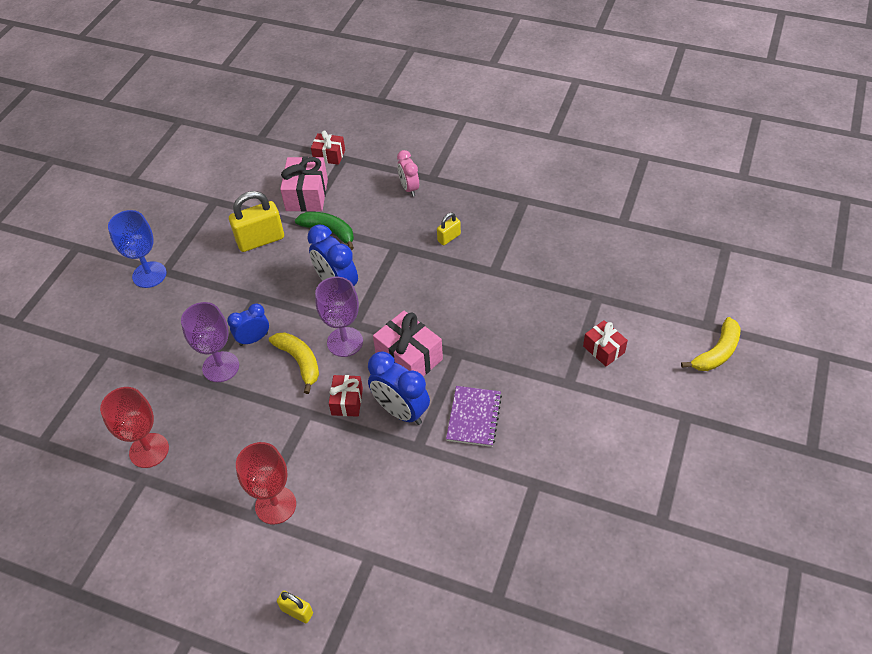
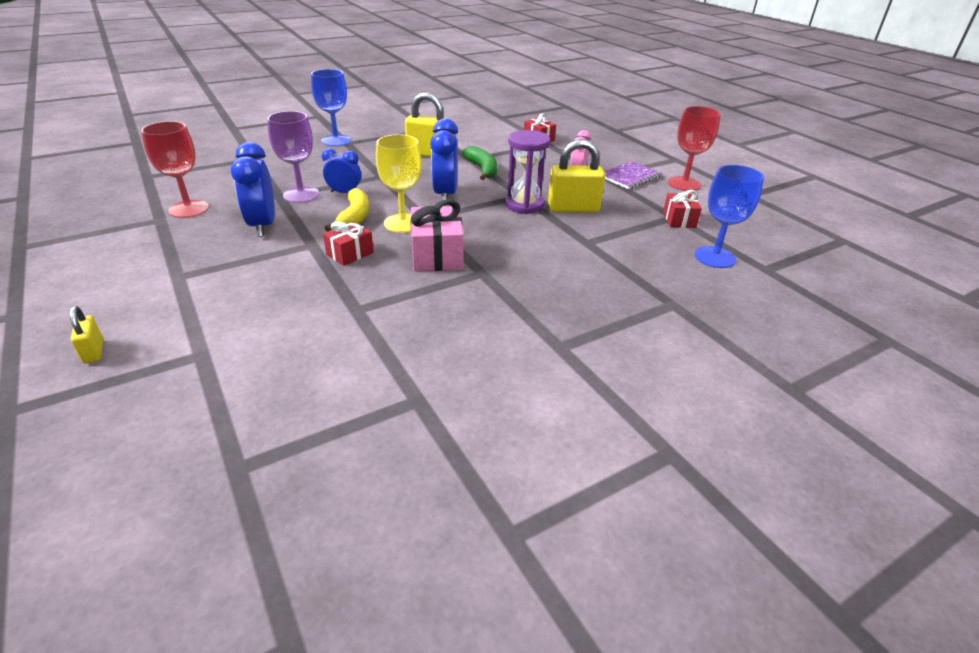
camera: 35 degrees right, 15 degrees down
(275, 505) = (201, 280): red goblet -> red goblet (684, 184)
(307, 195) = (494, 149): pink gift -> none
(345, 342) = (403, 223): purple goblet -> yellow goblet
(401, 411) = (380, 281): blue clock -> blue clock (263, 226)
(410, 257) = (524, 205): none -> purple hourglass
(449, 238) = (573, 209): yellow padlock -> yellow padlock, size x1.95
(474, 417) = (433, 318): purple notebook -> purple notebook (629, 177)
(584, 231) = (714, 257): none -> blue goblet
(603, 349) = (632, 343): red gift -> red gift (679, 220)
(717, 352) = (781, 419): yellow banana -> none

